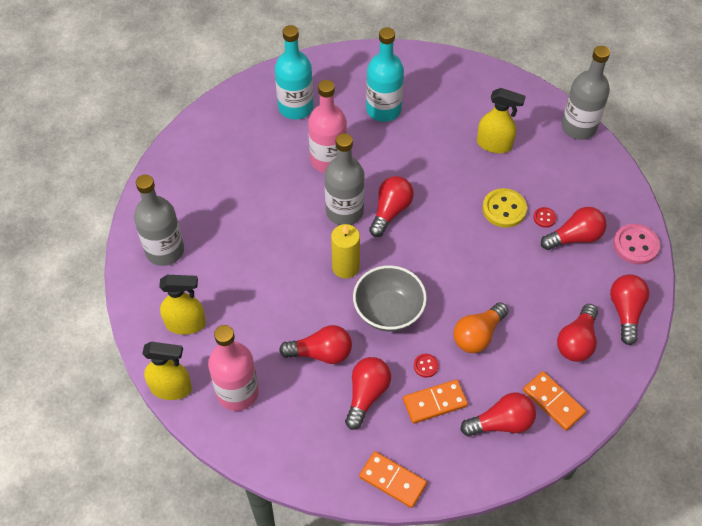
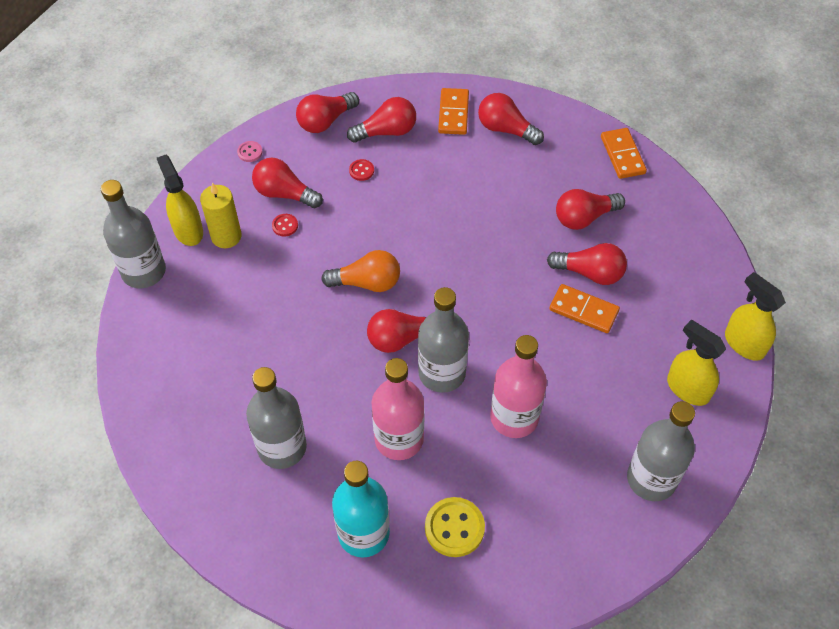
camera: 135 degrees left, 0 degrees up
(237, 392) = (688, 297): pink bottle -> pink bottle (514, 417)
(321, 353) = (590, 273): red light bulb -> red light bulb turned 150 degrees clockwise
(345, 267) = (496, 323): yellow candle -> yellow candle (226, 236)
(383, 109) = (282, 447): turquoise bottle -> grey bottle
(388, 311) = (500, 260): grey bowl -> none
(426, 366) = (517, 201): red button -> red button (361, 171)
(434, 402) = (538, 175): orange domino -> orange domino (583, 310)
(478, 335) = (452, 190): orange light bulb -> orange light bulb (367, 282)
(494, 144) = (233, 319): yellow spray bottle -> yellow spray bottle (188, 230)
(504, 209) = (306, 259): yellow button -> yellow button (454, 528)
(635, 245) = (250, 152): pink button -> pink button, size x0.51

